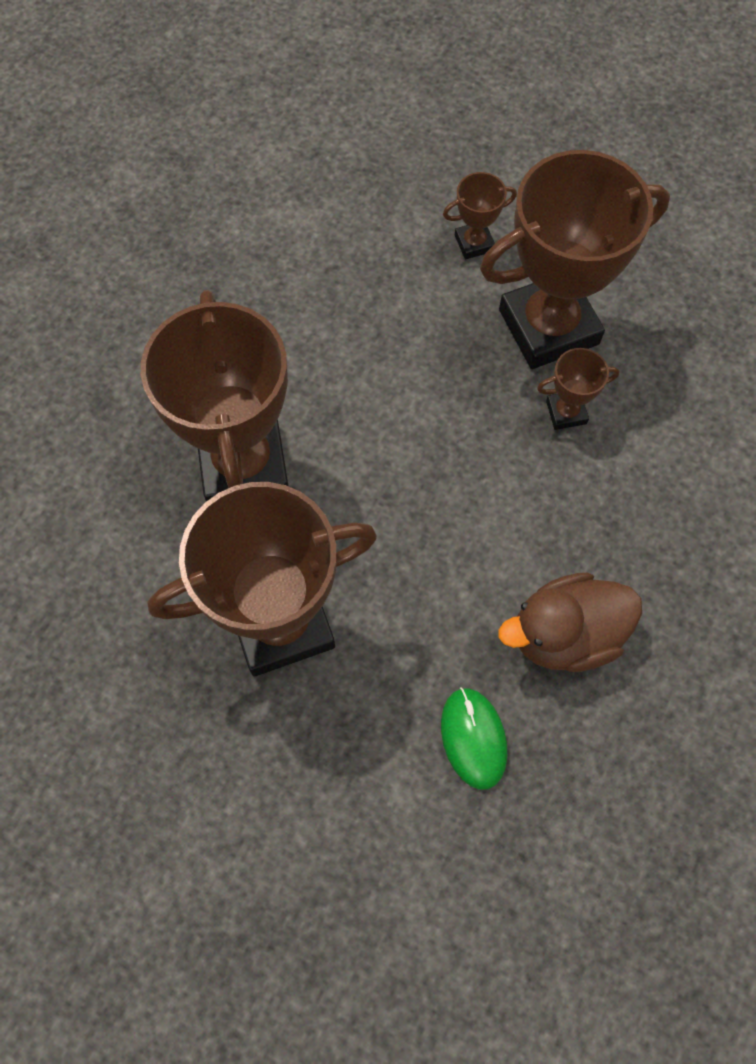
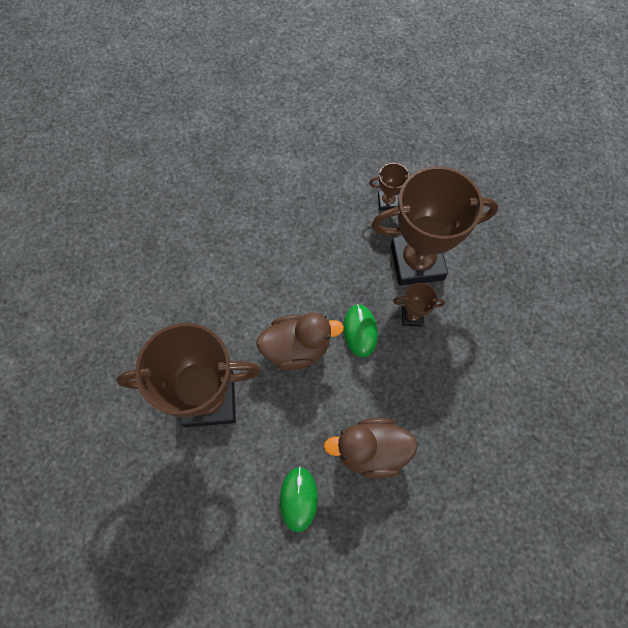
camera: 15 degrees right, 0 degrees up
(243, 464) = (216, 301): brown trophy -> none
(398, 506) = (297, 348): none -> brown duck
(491, 454) = (360, 331): none -> green mouse

